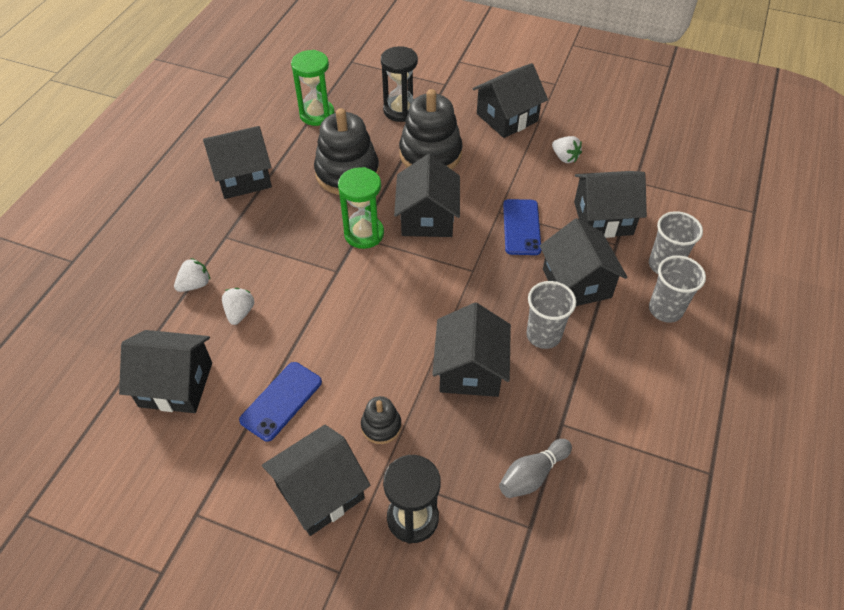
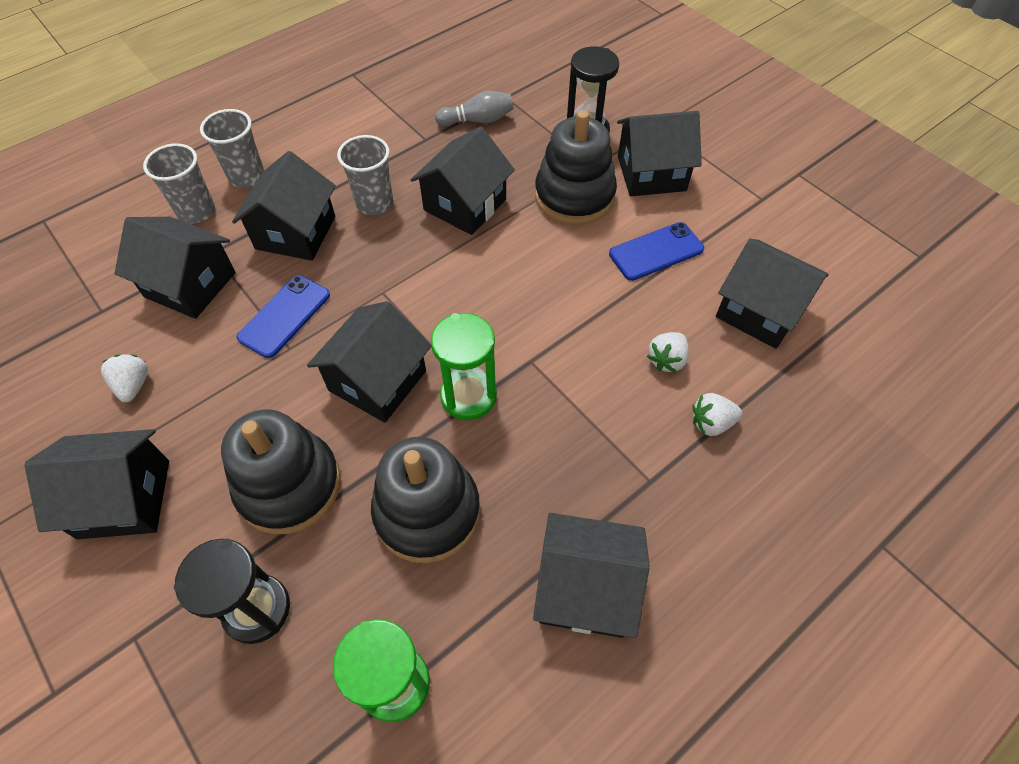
camera: 150 degrees left, 5 degrees up
(381, 426) = (574, 196): black stacking toy -> black stacking toy, size x2.04

